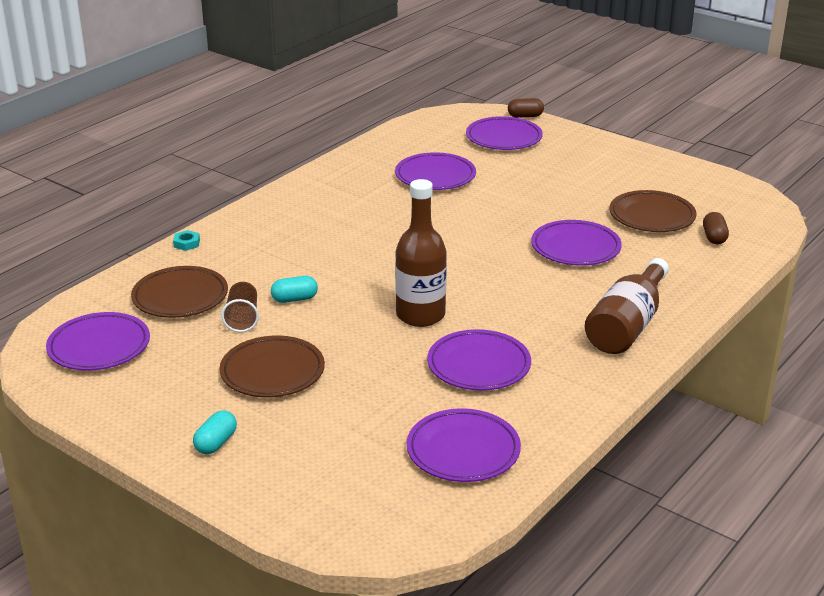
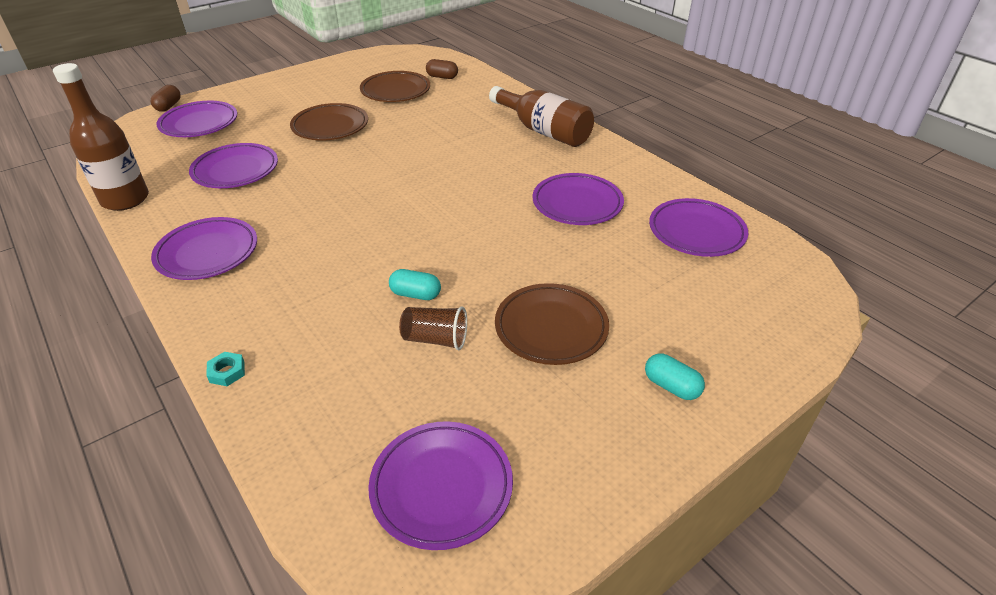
camera: 75 degrees left, 10 degrees up
(180, 297) = (359, 390): brown plate -> brown plate (330, 126)
(294, 299) = (415, 294): turquoise capsule -> turquoise capsule turned 75 degrees counterclockwise
(420, 315) = (485, 220): brown bottle -> brown bottle (125, 199)
(575, 248) = (420, 129): purple plate -> purple plate (207, 253)

